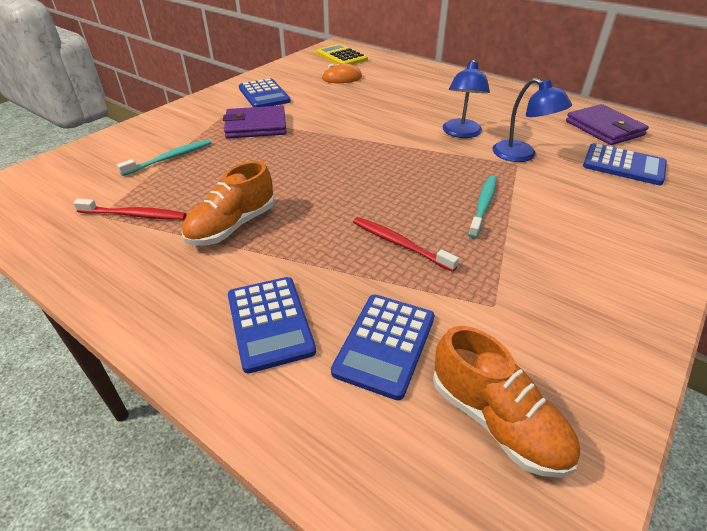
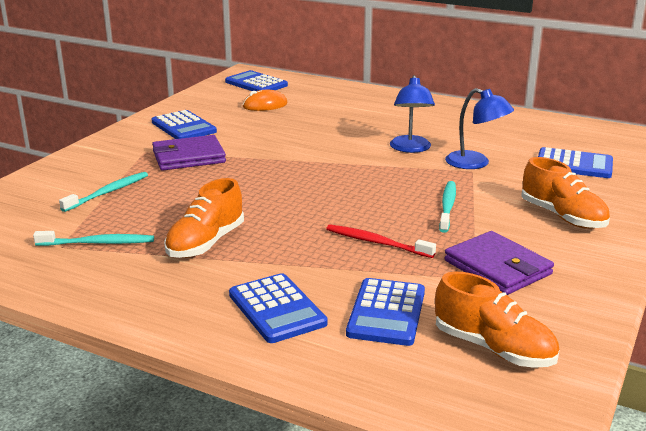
camera: 10 degrees left, 15 degrees down
(135, 215) = (98, 243): red toothbrush -> turquoise toothbrush
(341, 57) = (256, 84): yellow calculator -> blue calculator
(604, 128) = (552, 134): purple wallet -> purple wallet (497, 267)
(604, 230) = (562, 217): none -> orange shoe

